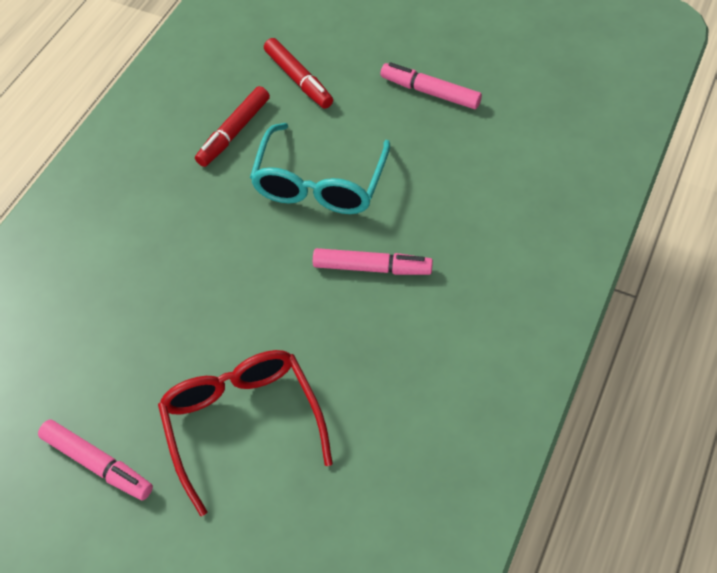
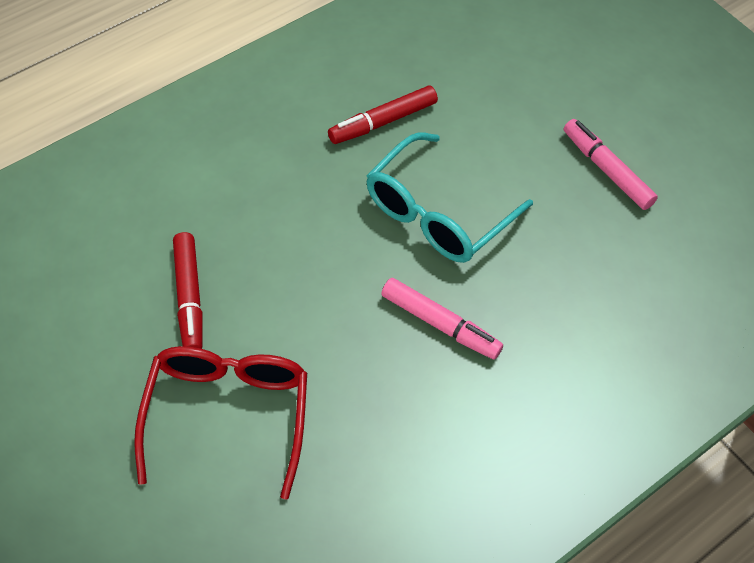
camera: 20 degrees right, 0 degrees up
(97, 463) = (74, 385): pink marker -> none
(298, 79) = (478, 95): red marker -> red marker (189, 297)

